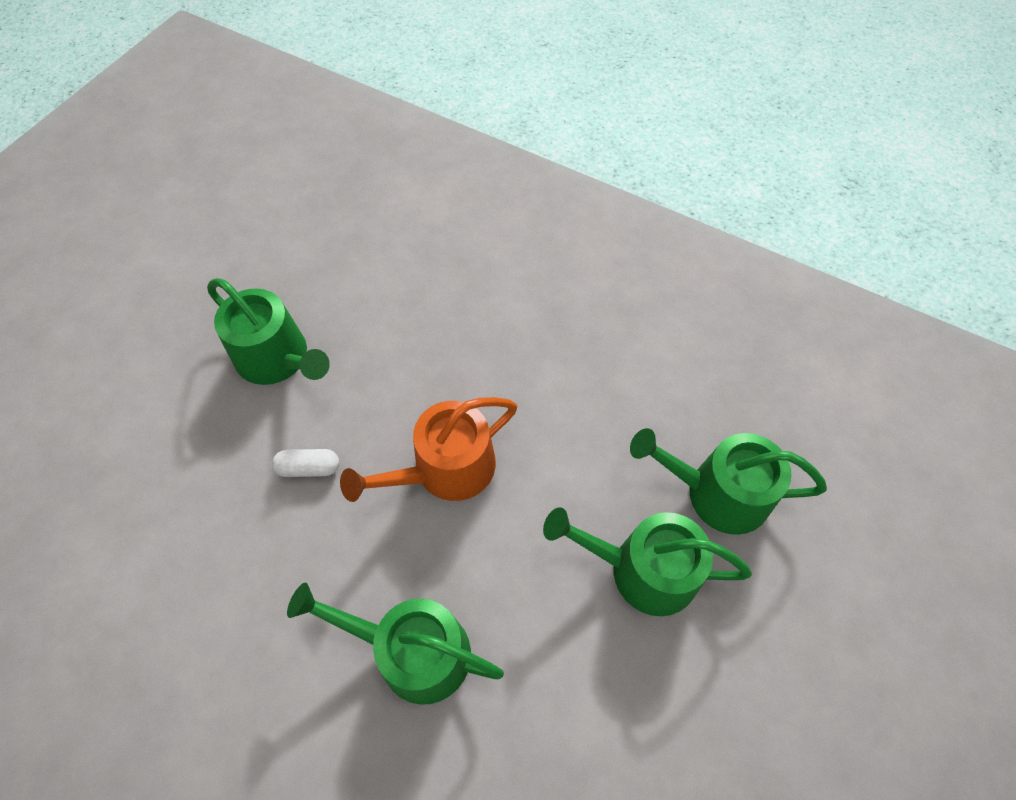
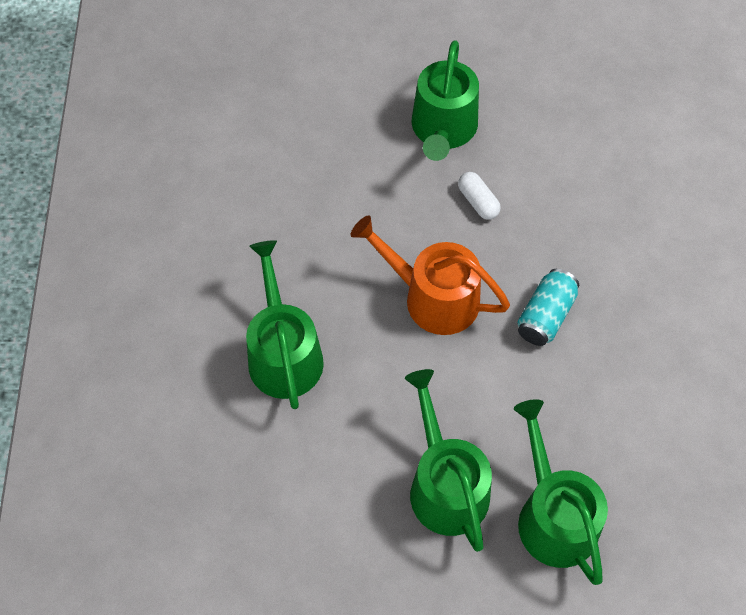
camera: 60 degrees right, 0 degrees up
(309, 468) = (371, 206): white capsule -> white capsule (478, 202)
(524, 387) = (545, 316): none -> turquoise can

